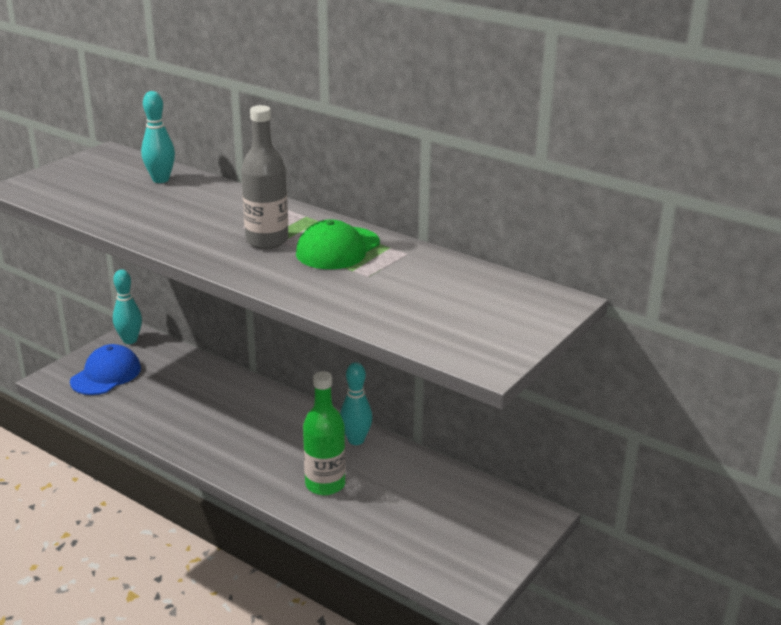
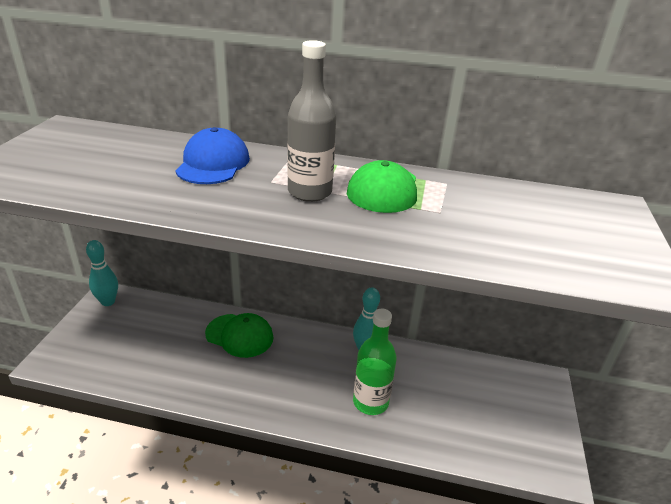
camera: 25 degrees left, 5 degrees up
(106, 375) = (103, 343): blue cap -> blue cap (213, 164)
(161, 180) = (143, 146): turquoise bowling pin -> none
(236, 397) = (239, 335): none -> green cap

